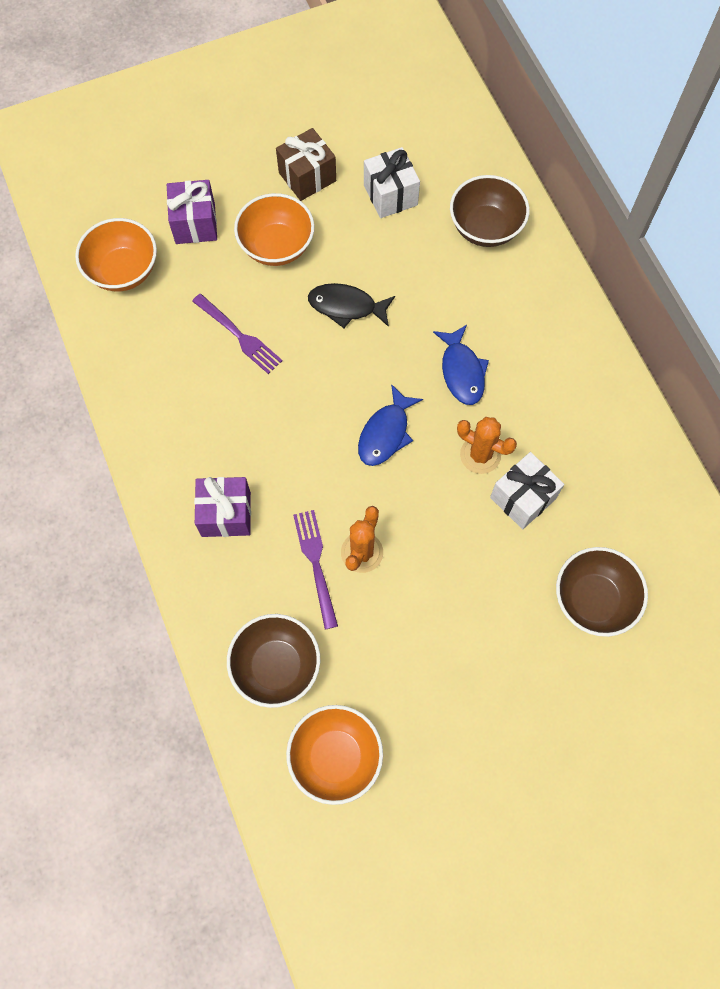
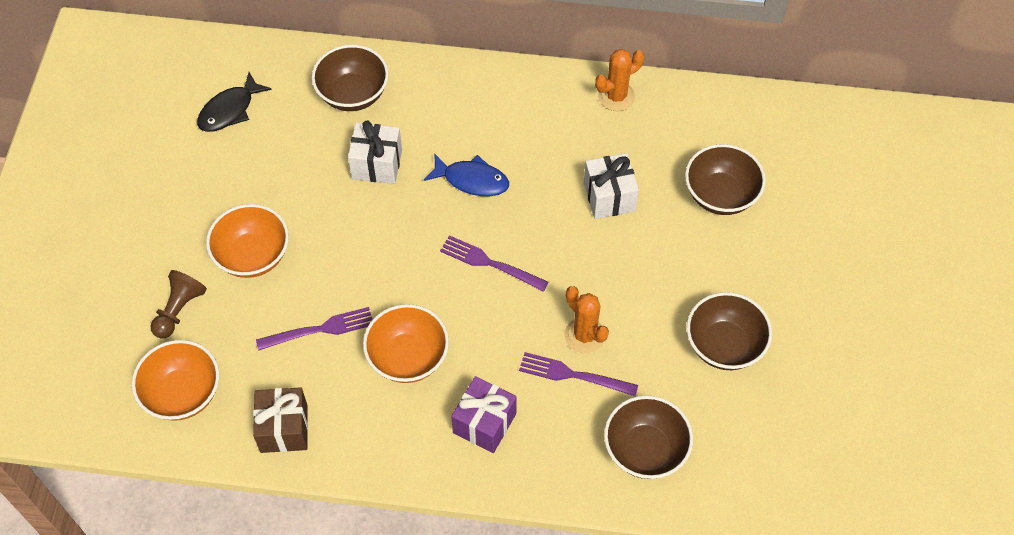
camera: 60 degrees left, 10 degrees down
(195, 224) = (179, 310): purple gift -> brown pawn
(307, 177) = (201, 197): brown gift -> brown gift (284, 428)
(335, 757) = (746, 443): orange bowl -> orange bowl (408, 357)
(346, 307) = (352, 232): black fish -> black fish (230, 110)
(386, 433) = (490, 263): blue fish -> purple fork
(390, 195) = (269, 145): white gift -> white gift (377, 164)
(427, 685) = (724, 345): none -> brown bowl
(480, 455) = (554, 206): orange cactus -> orange cactus (616, 96)

